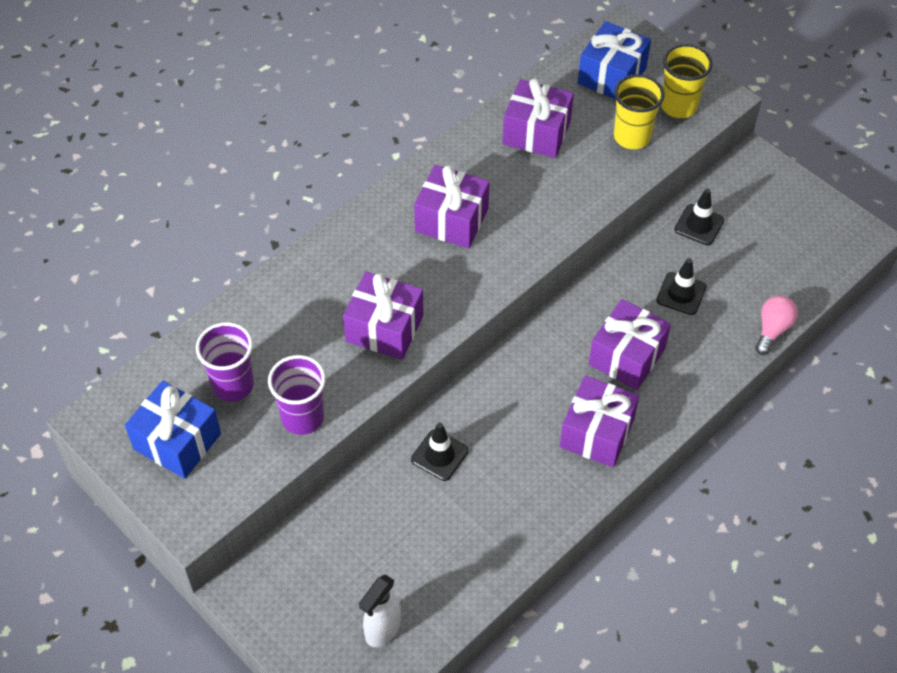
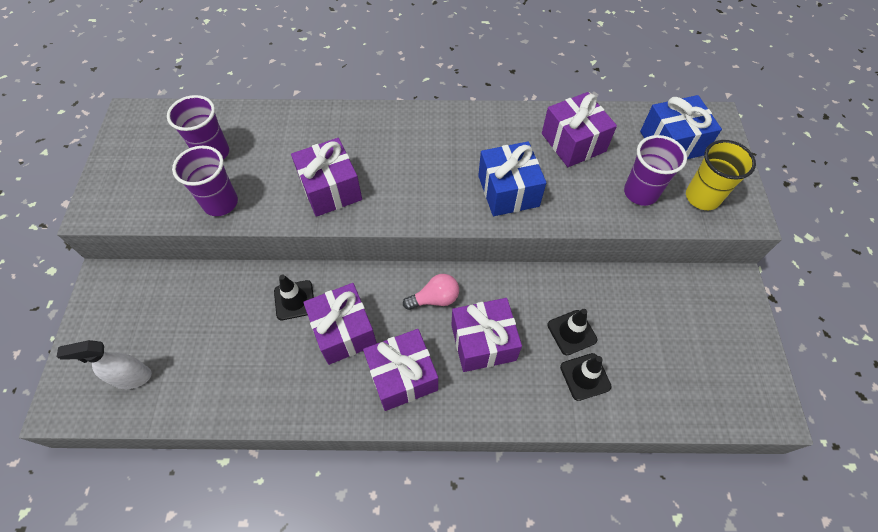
camera: 45 degrees right, 5 degrees up
(177, 441) = (147, 160): blue gift -> blue gift (508, 191)
(451, 220) = (451, 156): purple gift -> purple gift (344, 331)
(632, 137) = (640, 193): yellow cup -> purple cup
(699, 225) = (639, 295): black traffic cone -> black traffic cone (585, 376)
(772, 329) = (614, 418): pink light bulb -> pink light bulb (435, 298)

